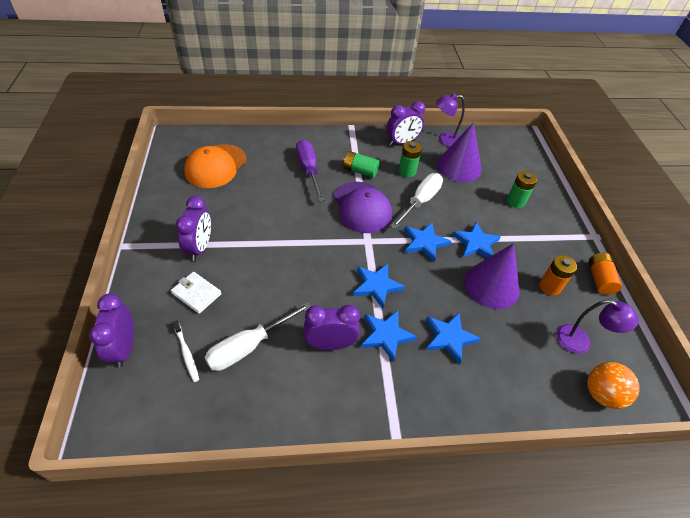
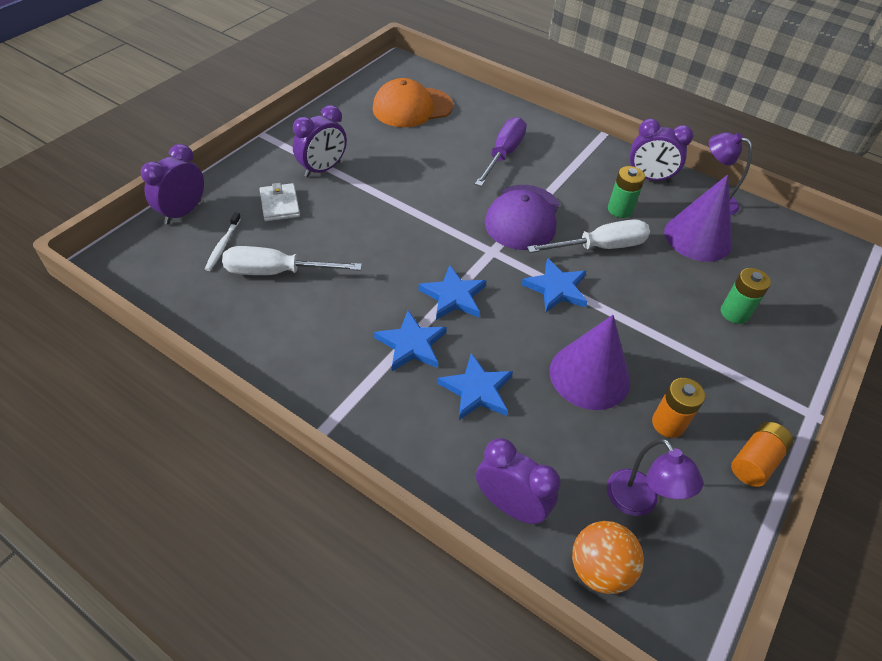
camera: 40 degrees right, 0 degrees up
(330, 344) = (349, 316): purple clock -> purple clock (510, 505)
(360, 171) = (561, 182): green battery -> none
(476, 243) = (621, 324): blue star -> none

